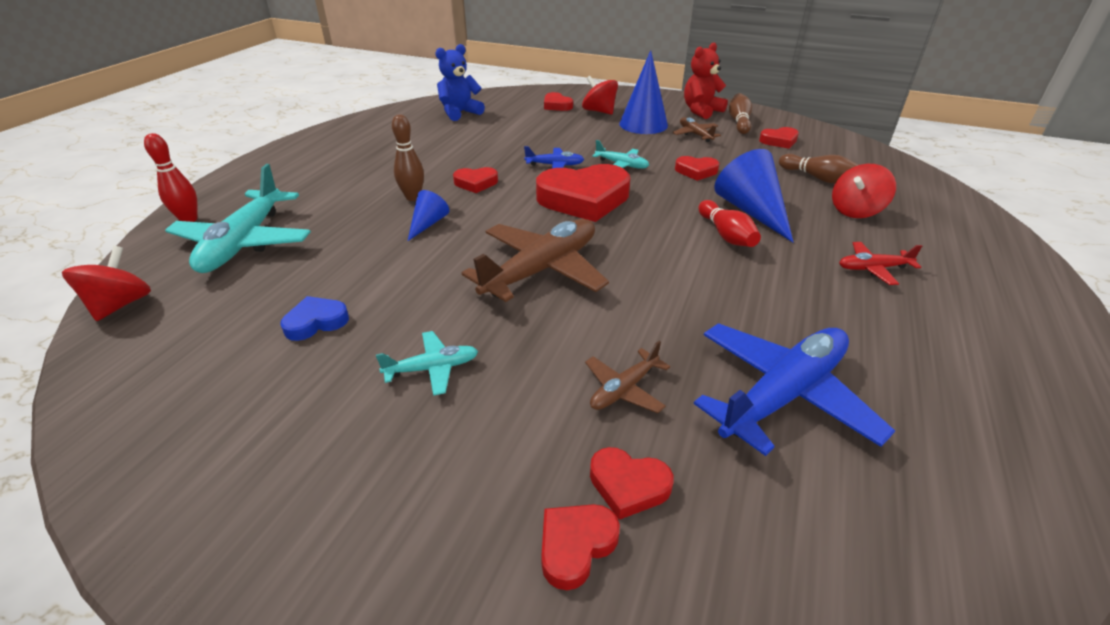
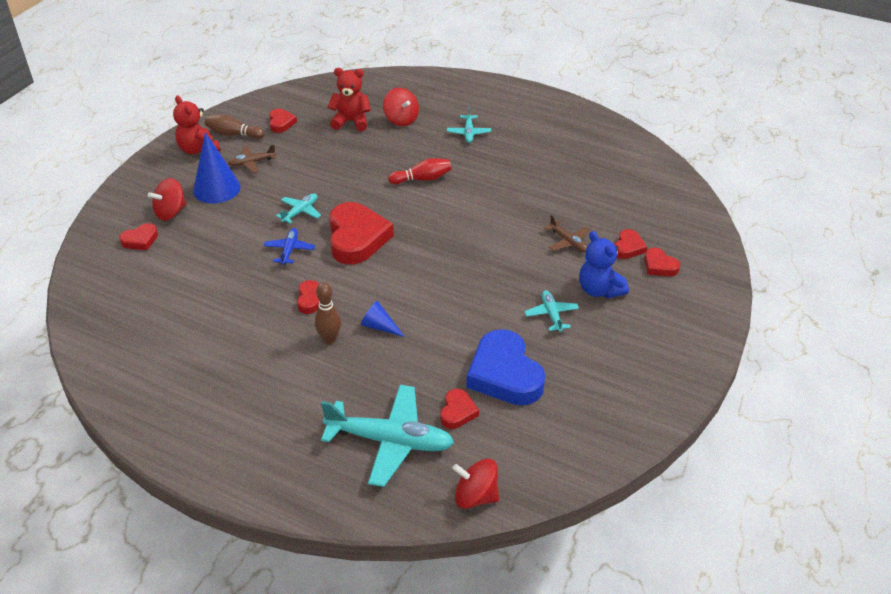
camera: 85 degrees left, 5 degrees up
(189, 219) = (339, 496): red bowling pin -> none
(316, 322) = (504, 374): blue heart -> blue heart, size x2.05
(459, 113) = (129, 315): blue teddy bear -> blue teddy bear (599, 290)
(542, 270) = (454, 266): brown plane -> none
(696, 171) = (324, 175): red heart -> red heart (457, 412)
(751, 211) = (393, 162): blue cone -> none
(783, 394) = (571, 190): blue plane -> none
(818, 178) = (351, 121): brown bowling pin -> red teddy bear
(873, 268) = (468, 133): red plane -> turquoise plane

